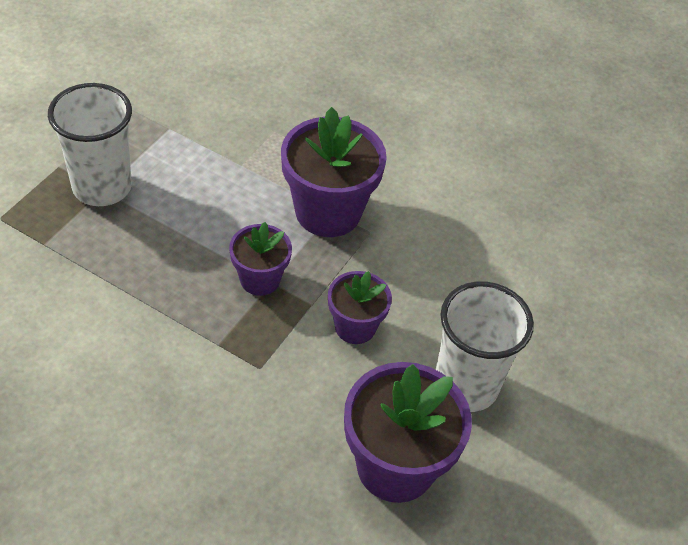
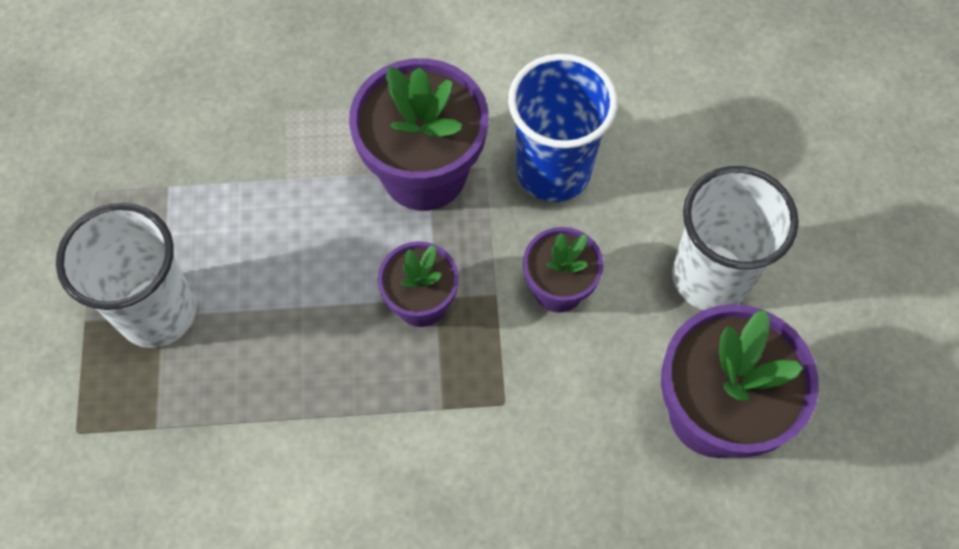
camera: 30 degrees left, 15 degrees up
(413, 260) = (553, 171): none -> blue cup

